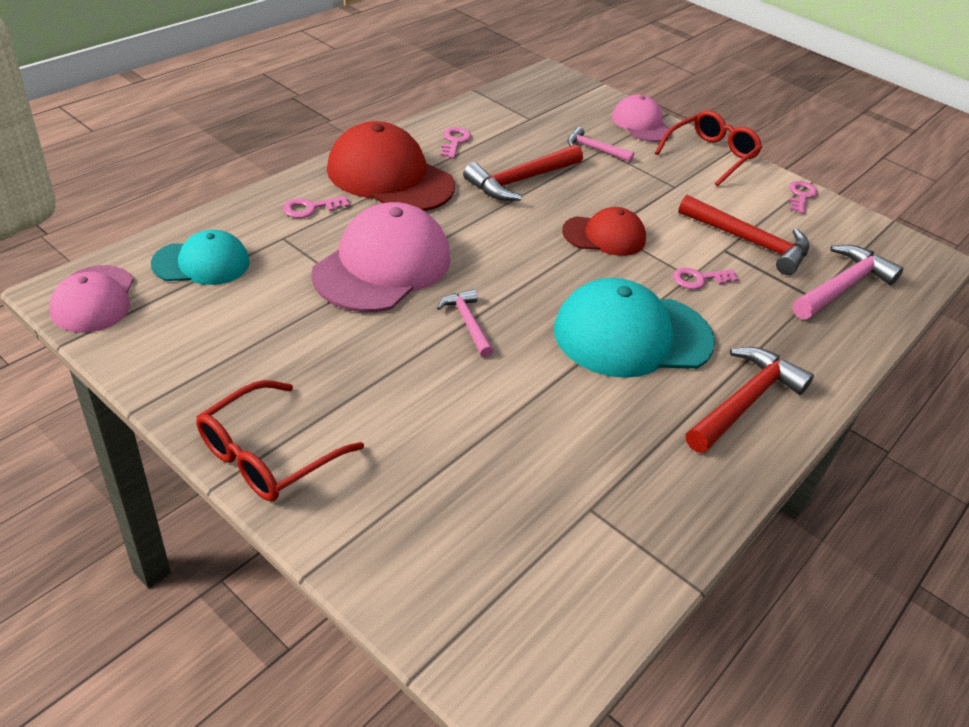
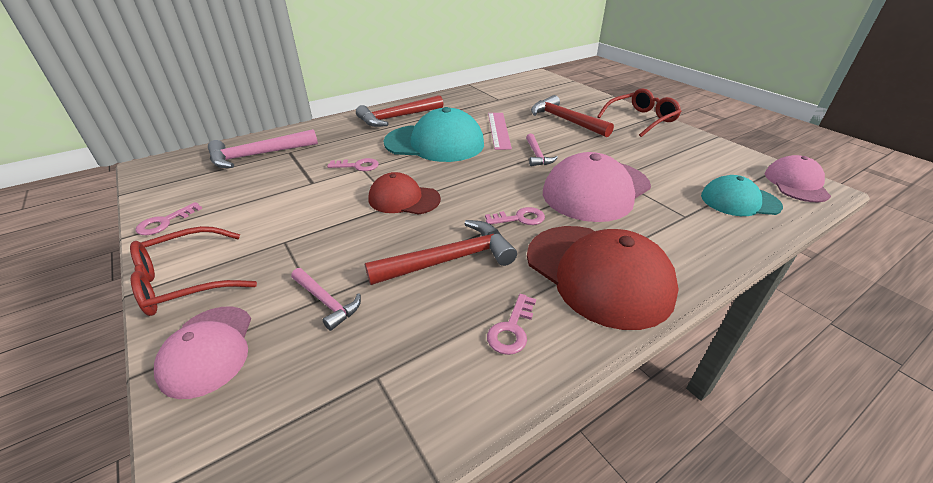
camera: 160 degrees left, 5 degrees down
(310, 208) = (672, 242): pink key -> pink key (519, 218)
(546, 382) = (499, 130): none -> pink ruler
(749, 242) = (283, 186): red hammer -> red hammer (565, 120)

